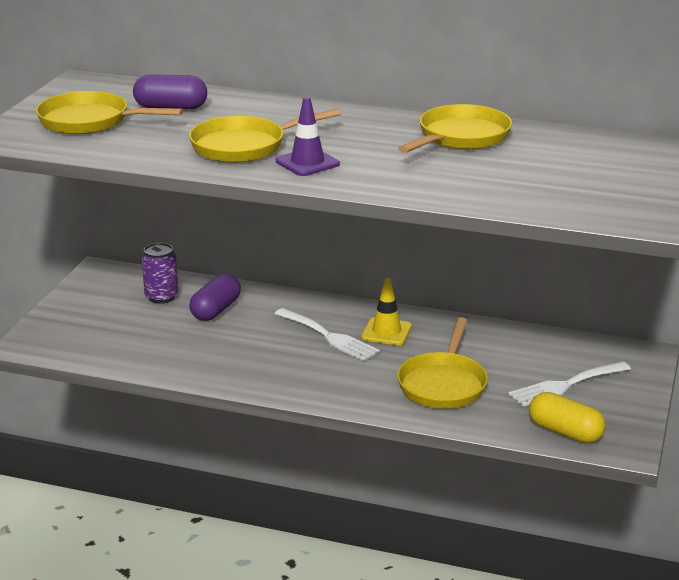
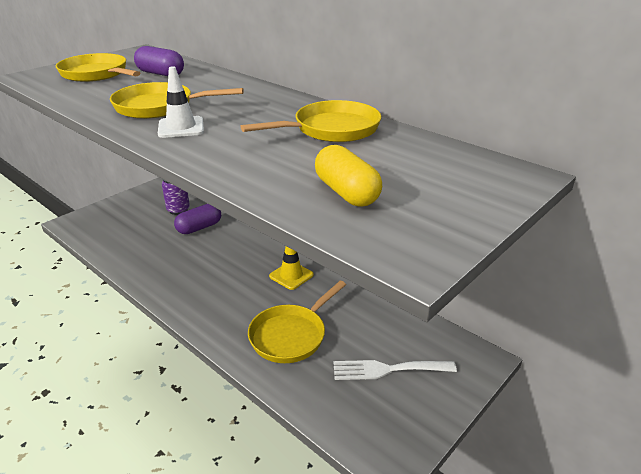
camera: 25 degrees right, 5 degrees up
(307, 163) = (181, 127): purple traffic cone -> white traffic cone
(329, 336) = (249, 268): white fork -> none
(565, 432) = (349, 422): yellow capsule -> yellow capsule (346, 192)

